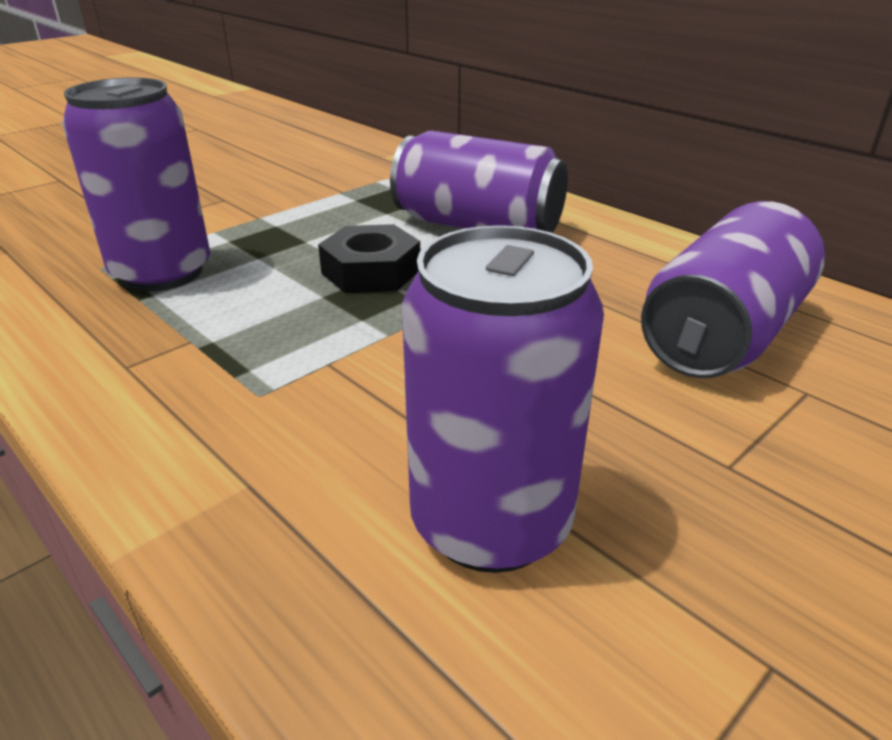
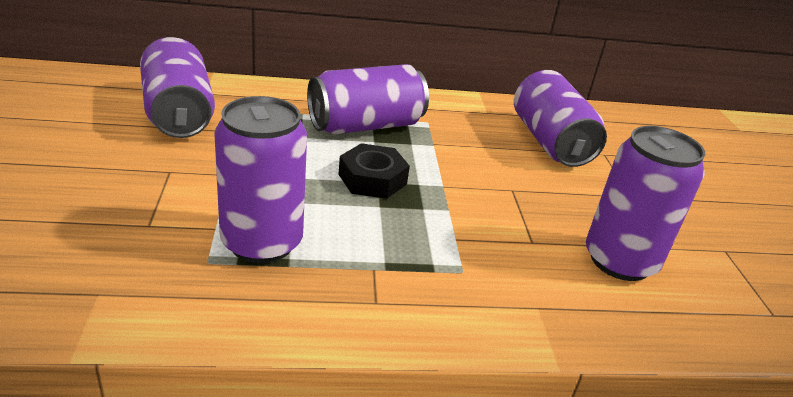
camera: 55 degrees left, 0 degrees up
(323, 164) = (179, 114): none -> purple can

